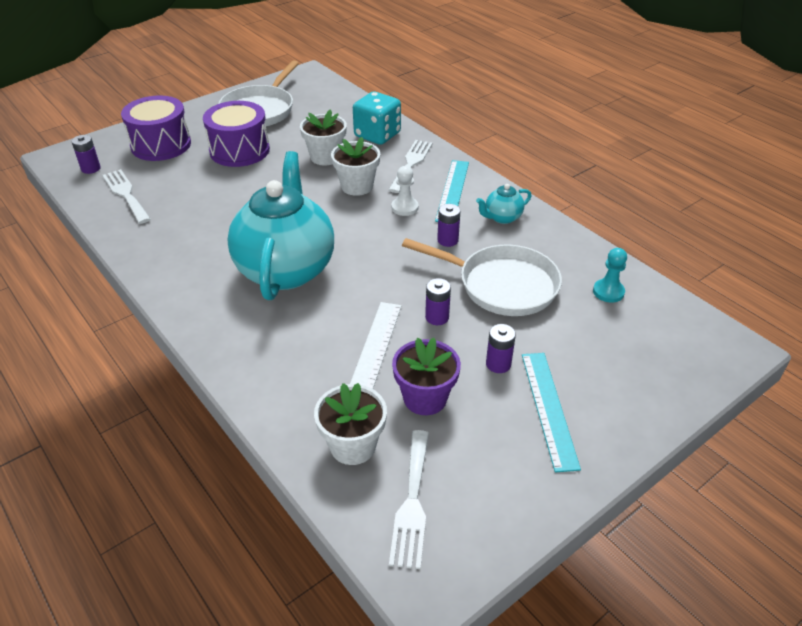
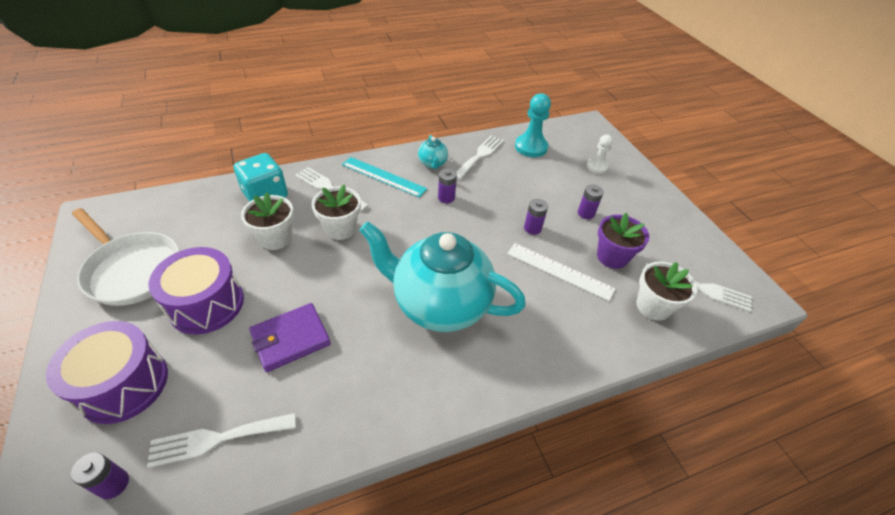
camera: 75 degrees left, 5 degrees up
(218, 198) = (290, 339): none -> purple wallet
(404, 207) = (390, 208): white pawn -> white pawn (597, 167)
(501, 285) = (508, 188): white pan -> none
(548, 408) = (627, 205): turquoise ruler -> none
(549, 250) = (480, 155): none -> white fork
(608, 292) = (531, 147): turquoise pawn -> turquoise pawn, size x1.61

